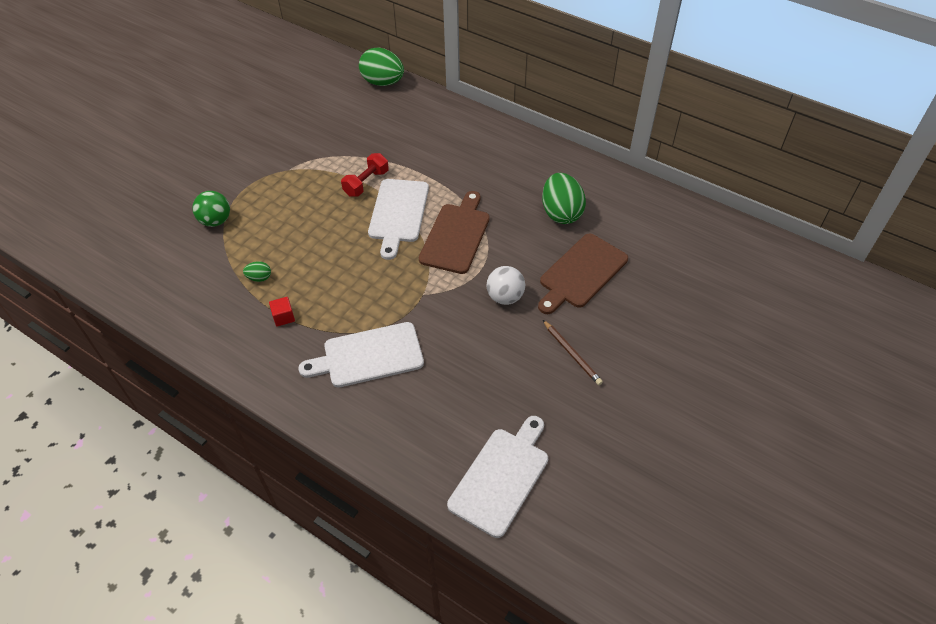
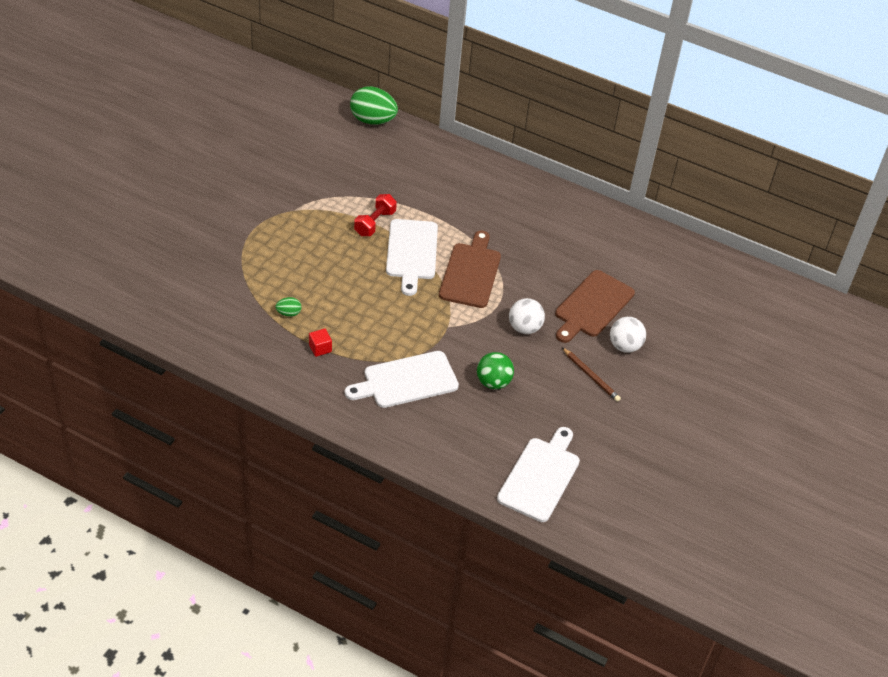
camera: 10 degrees left, 5 degrees down
(216, 221) = (232, 260): green ball -> green ball (493, 382)
(561, 213) = (568, 251): green egg -> none
(612, 319) = (624, 346): none -> white ball

